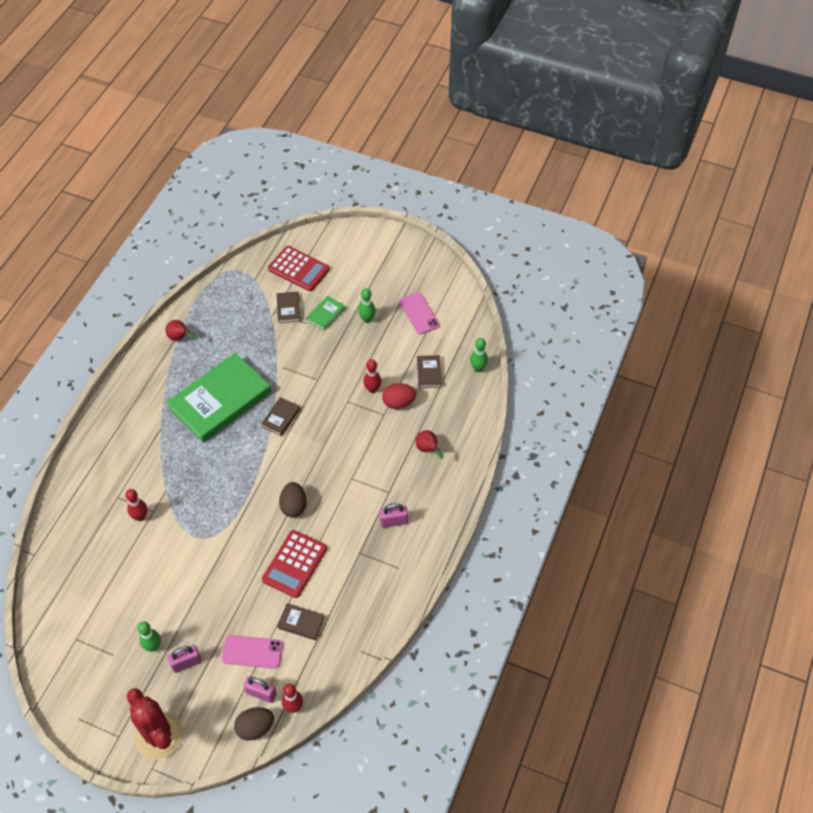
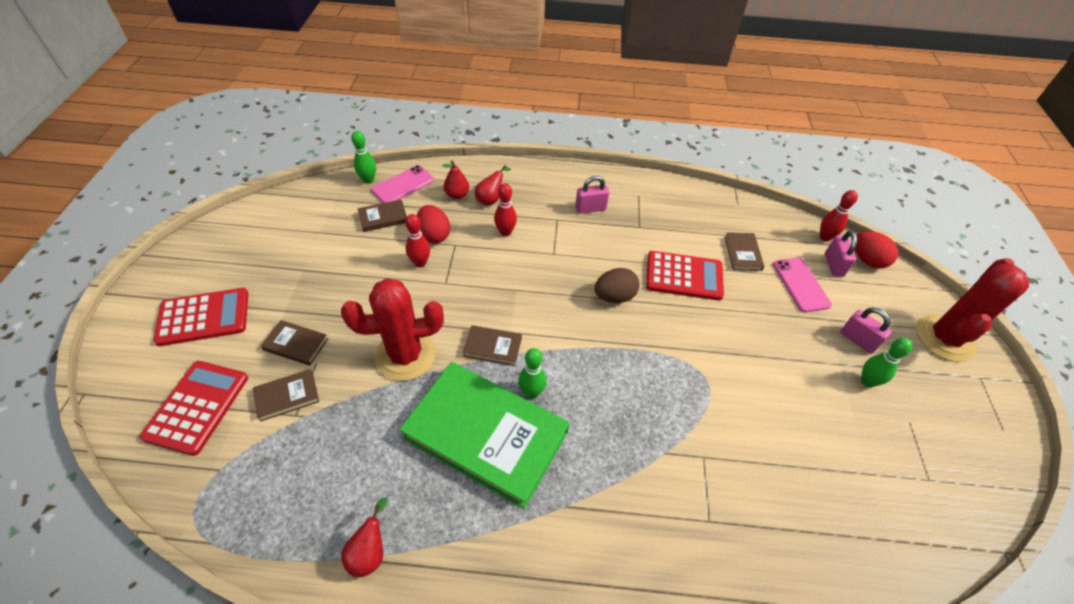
camera: 110 degrees left, 5 degrees down
(140, 517) = (721, 471): red bowling pin -> red bowling pin (505, 232)
(255, 728) = (867, 260): brown egg -> red egg
(294, 369) = (405, 355): none -> red cactus
(325, 314) = (296, 344): green book -> brown book
(366, 270) = (203, 317): none -> red calculator
(367, 319) = (302, 294): green bowling pin -> green bowling pin (531, 392)
(393, 522) = (590, 208): pink padlock -> pink padlock turned 75 degrees counterclockwise
(419, 313) = (287, 244): pink phone -> pink phone (403, 185)
(441, 426) = (457, 195): none -> red pear

